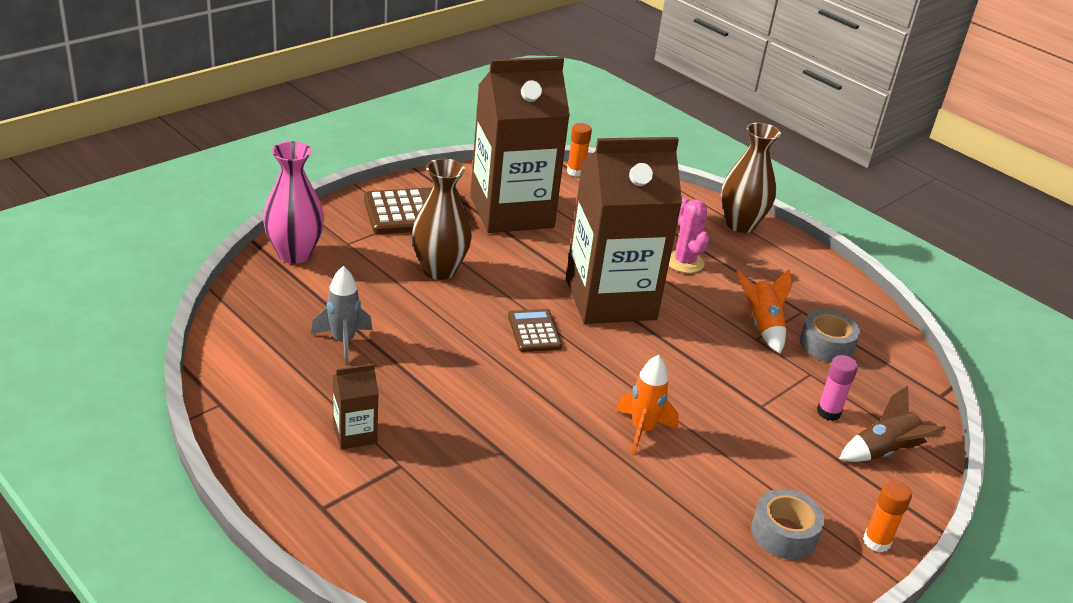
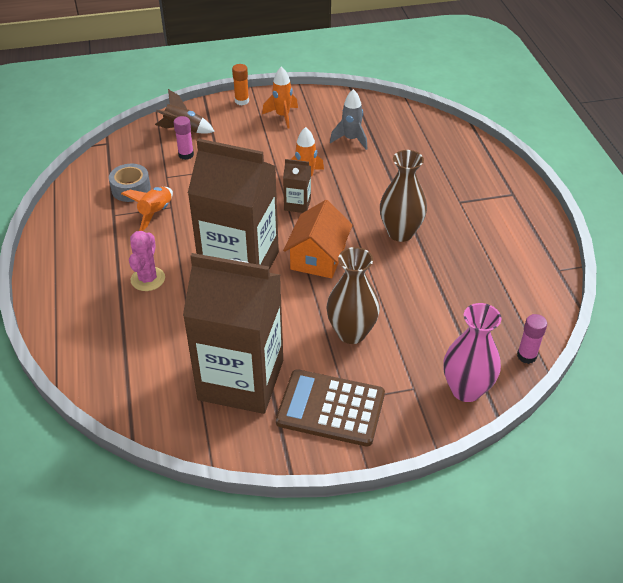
camera: 145 degrees left, 10 degrees up
(239, 297) = (526, 356): none -> pink glue stick
(343, 342) = (459, 290): grey rocket -> grey rocket (351, 139)
(355, 434) = (479, 226): brown carton -> brown carton (297, 204)
(534, 331) = (318, 257): brown calculator -> orange house
(576, 172) = (130, 416): orange glue stick -> none
(740, 224) = (55, 300): brown vase -> brown vase (400, 233)
(784, 533) = (282, 116): grey tape -> orange rocket

